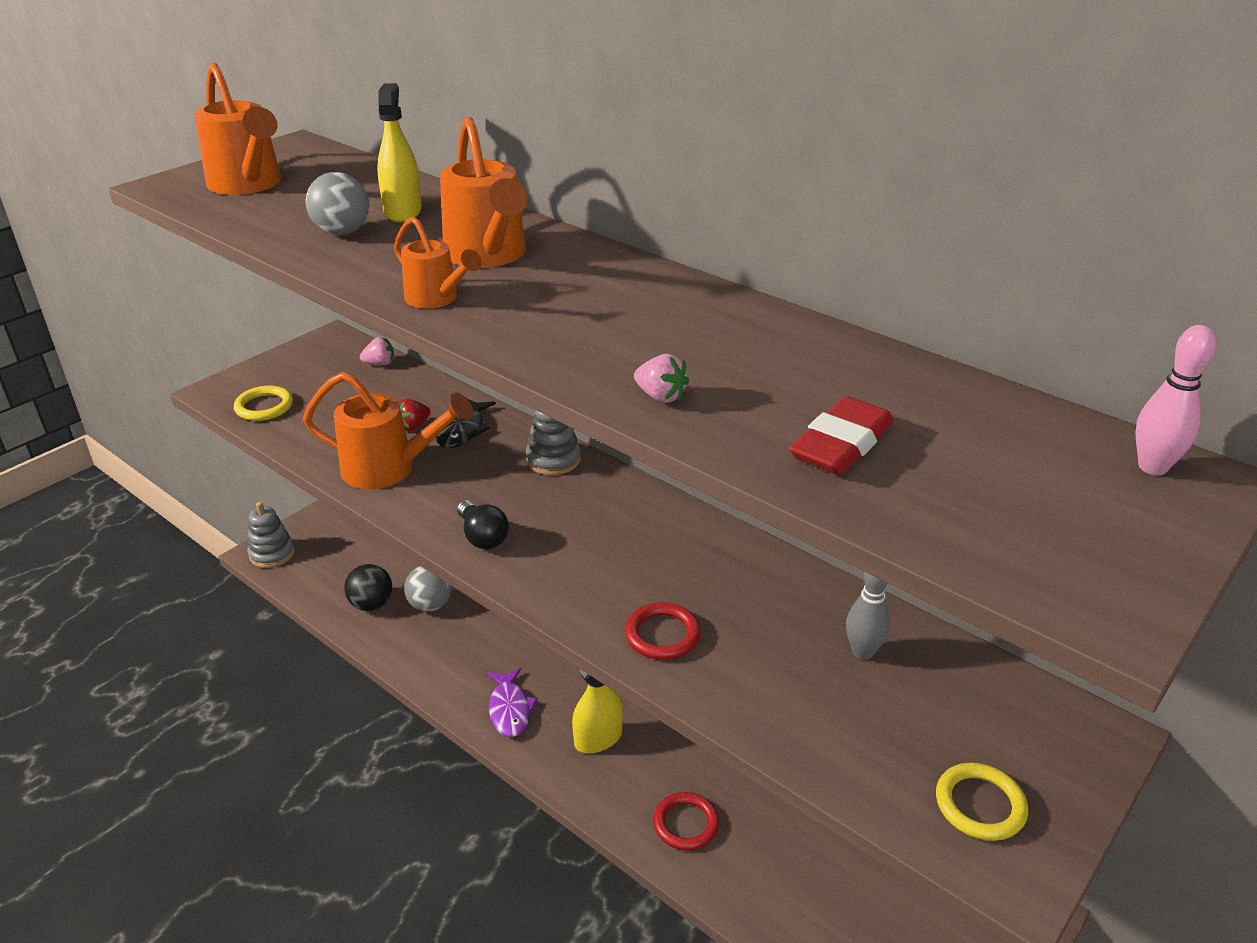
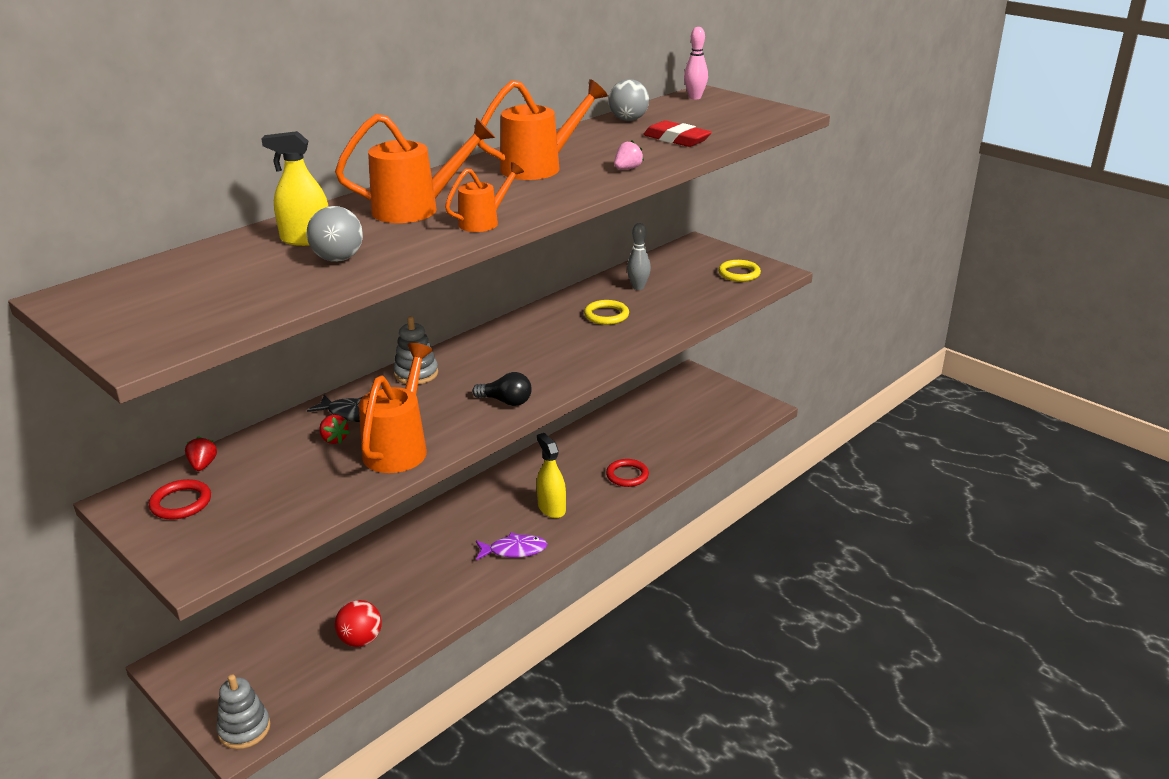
camera: 85 degrees left, 5 degrees down
(248, 185) = (180, 309): orange watering can -> orange watering can (539, 167)
(264, 407) = (251, 531): yellow ring -> yellow ring (606, 315)
(371, 604) = (360, 640): black ball -> red ball
(380, 363) = (203, 465): pink strawberry -> red strawberry
(430, 605) = (376, 600): grey ball -> grey ball (628, 120)
(482, 537) = (506, 401): black light bulb -> black light bulb turned 45 degrees clockwise
(662, 635) = (619, 340): red ring -> red ring (181, 503)

